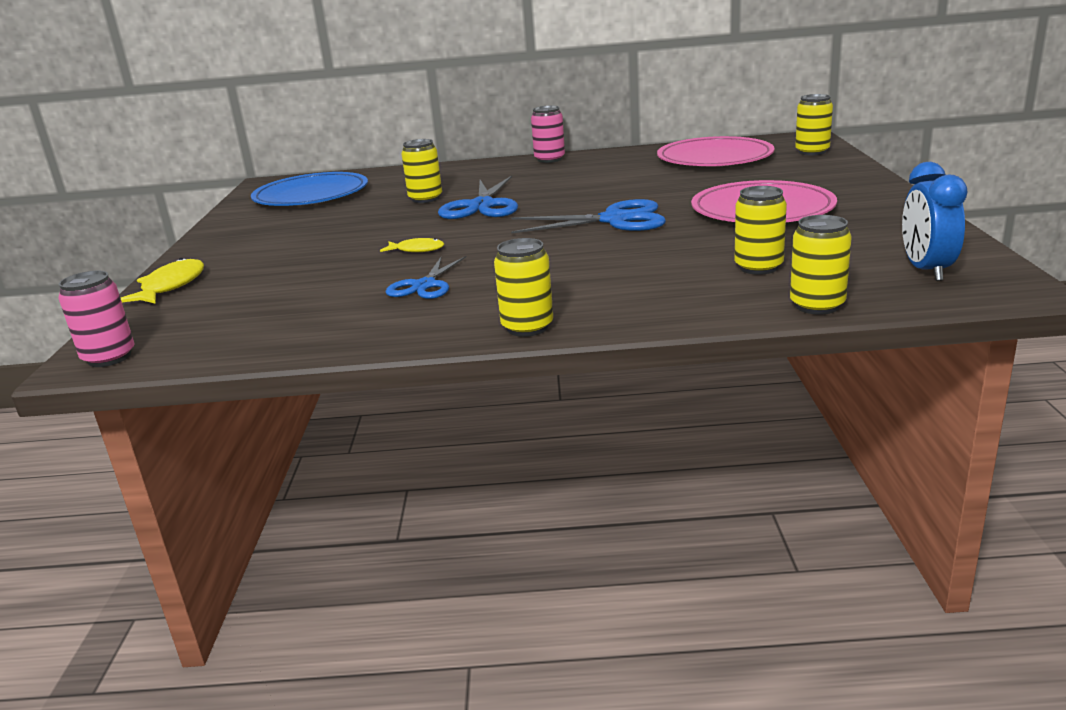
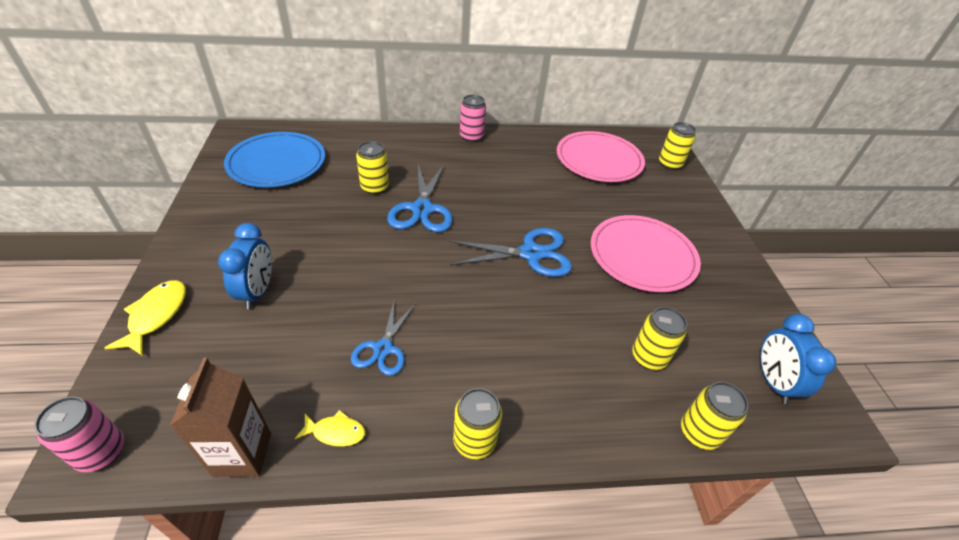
camera: 10 degrees left, 20 degrees up
(259, 350) = (242, 454): none -> brown carton
(283, 266) = (257, 292): none -> blue clock
(417, 250) = (372, 280): yellow fish -> yellow fish (335, 432)

